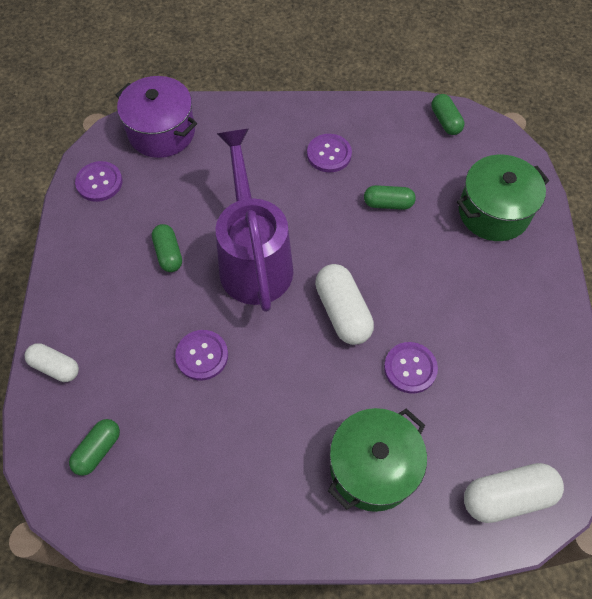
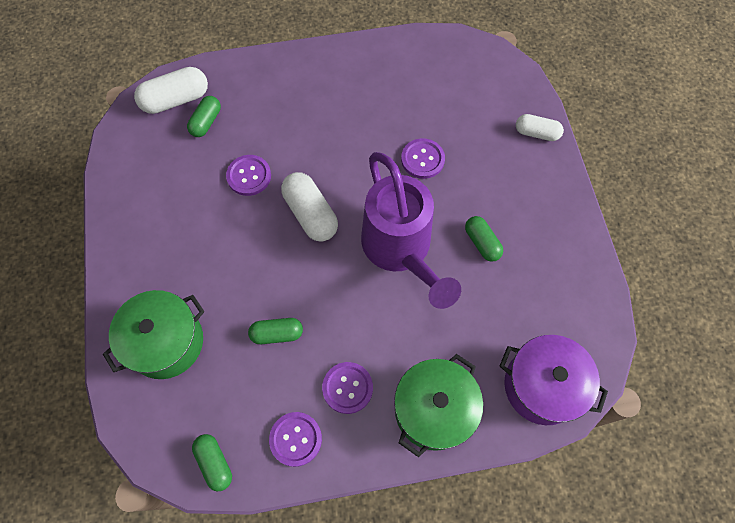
camera: 170 degrees right, 5 degrees up
(98, 450) = (478, 84): green capsule -> green capsule (206, 122)
(99, 182) = (581, 308): purple button -> purple button (295, 439)
(372, 467) = (274, 103): green pot -> green pot (433, 410)

